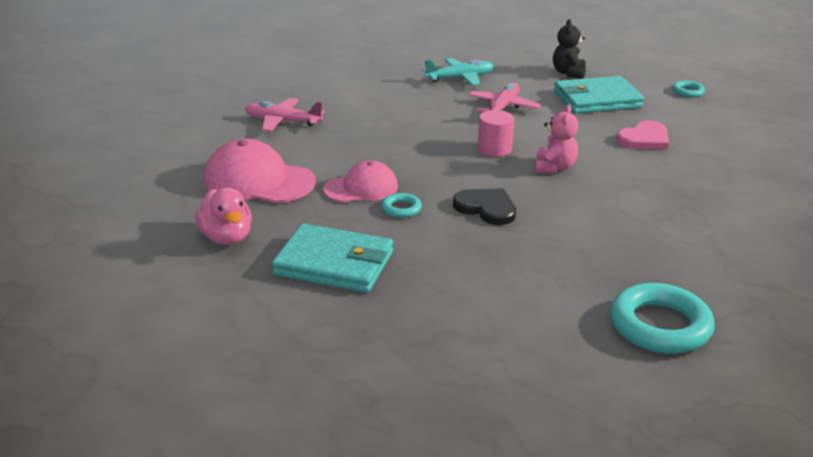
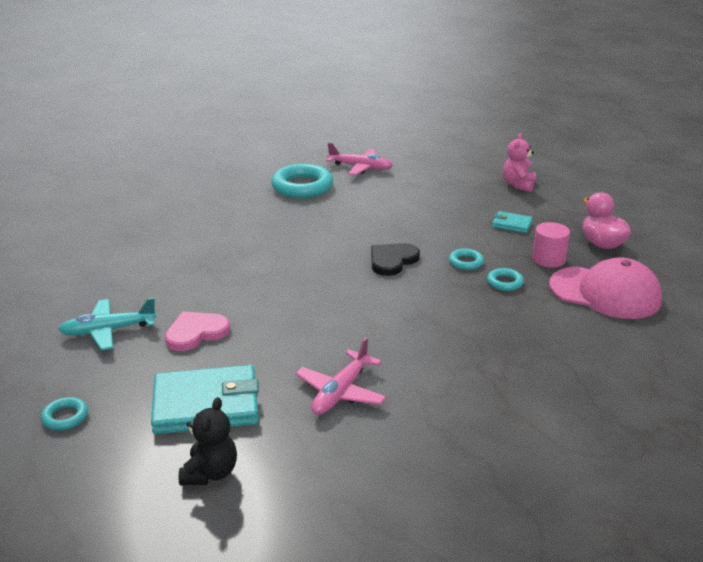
camera: 175 degrees left, 0 degrees up
(282, 122) = (622, 374): pink plane -> pink plane (360, 168)
(334, 264) = (511, 224): turquoise wallet -> turquoise wallet, size x0.48
(361, 188) = (504, 282): pink cap -> turquoise ring
(460, 78) = (388, 464): turquoise plane -> turquoise plane (108, 331)
(486, 208) = (392, 260): black heart -> black heart turned 90 degrees clockwise
(494, 149) = (369, 324): pink cylinder -> pink cylinder (548, 259)
(554, 168) = (315, 298): pink teddy bear -> pink teddy bear (518, 185)

